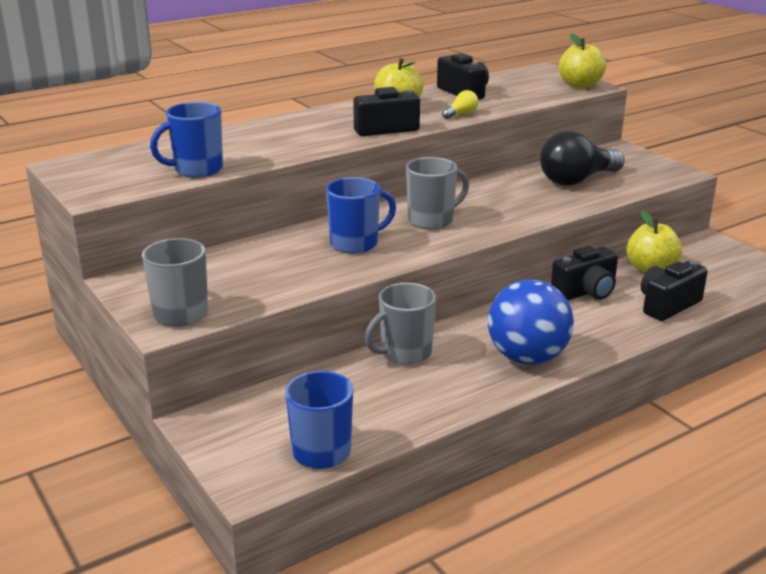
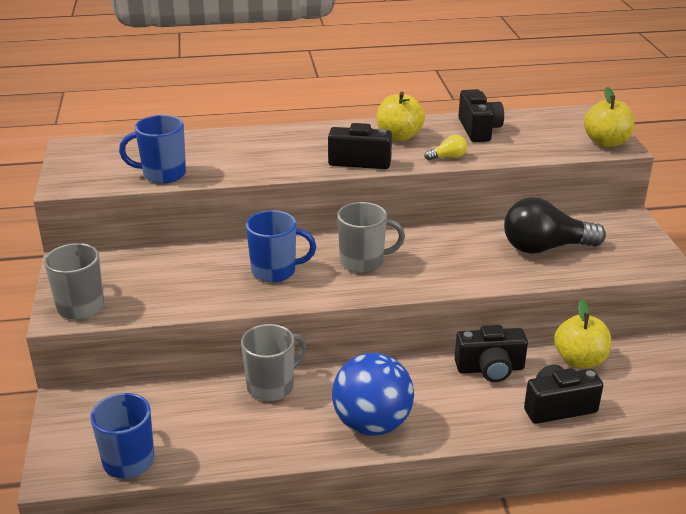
camera: 25 degrees right, 5 degrees up
(404, 353) = (272, 386): grey mug -> grey mug turned 150 degrees clockwise

